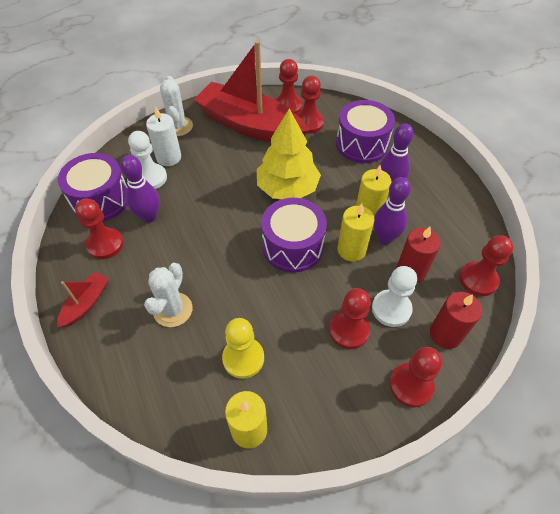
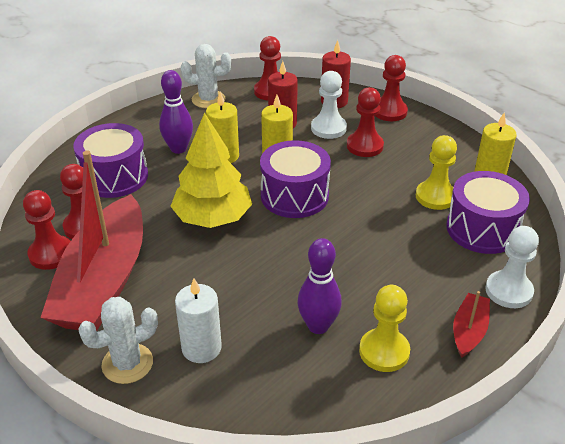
camera: 110 degrees left, 15 degrees down
(86, 303) = (469, 331): red boat -> red boat turned 105 degrees clockwise
(101, 200) = (317, 393): purple drum -> purple drum (482, 229)
(105, 244) = (384, 351): red pawn -> yellow pawn
(150, 178) = (250, 352): white pawn -> white pawn (508, 291)
(173, 310) = (424, 257): white cactus -> white cactus (208, 99)
(384, 238) = (251, 142): purple bowling pin -> none

